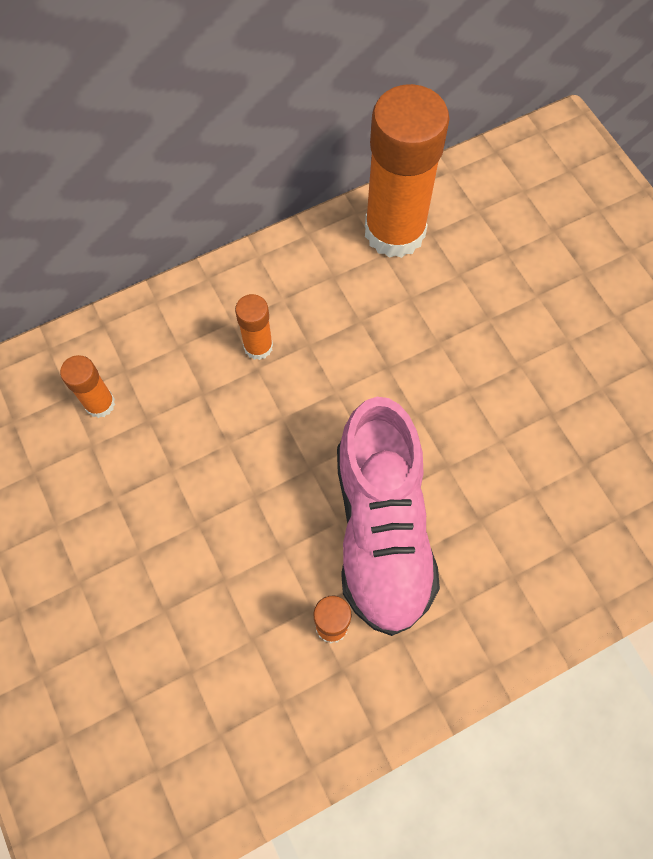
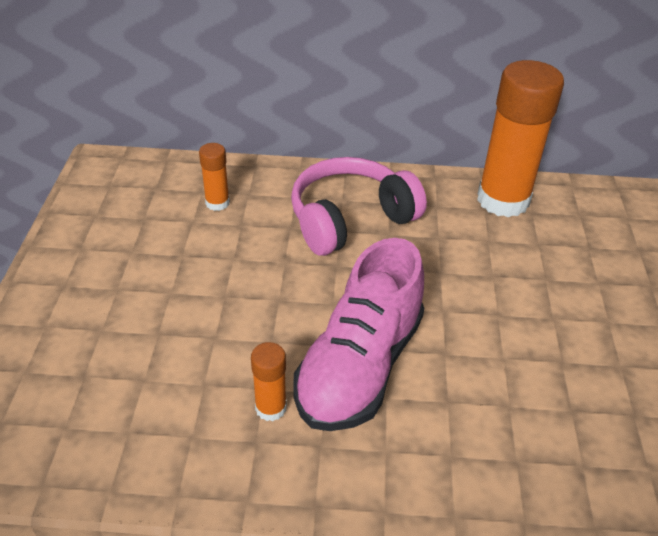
camera: 30 degrees right, 25 degrees down
(258, 346) = (350, 219): orange glue stick -> pink headphones

